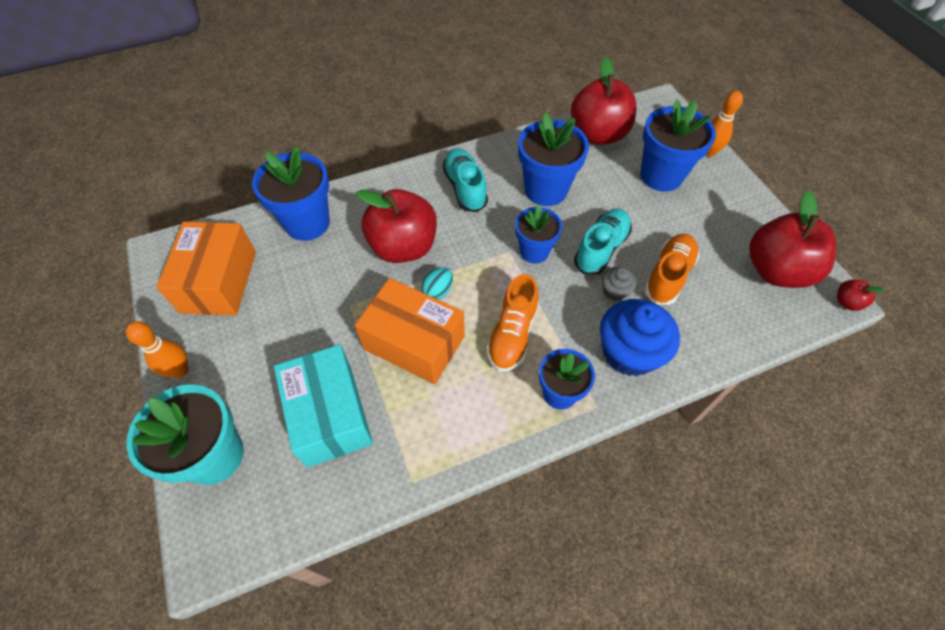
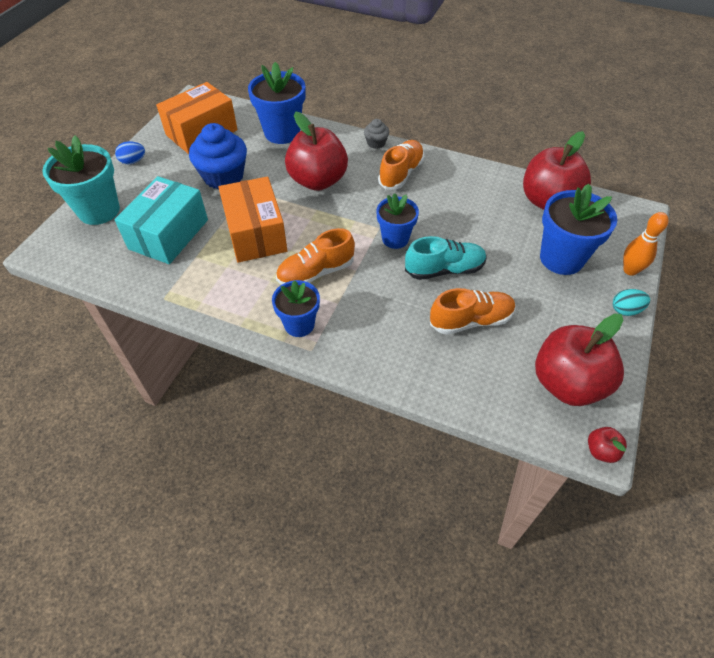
camera: 45 degrees right, 5 degrees down
(180, 370) = (133, 161): orange bowling pin -> blue egg
(438, 291) = (305, 218): turquoise egg -> turquoise egg (625, 310)
(465, 188) = (401, 173): turquoise shoe -> orange shoe
(545, 190) = (455, 209): blue flower pot -> none
(615, 291) = (417, 300): grey cupcake -> grey cupcake (376, 143)
(629, 352) = (375, 340): blue cupcake -> blue cupcake (223, 176)

